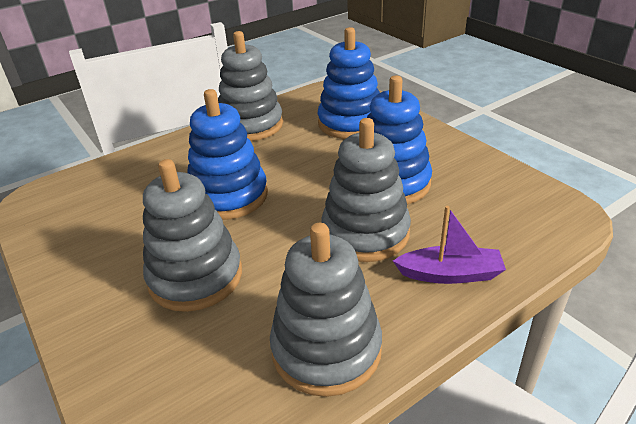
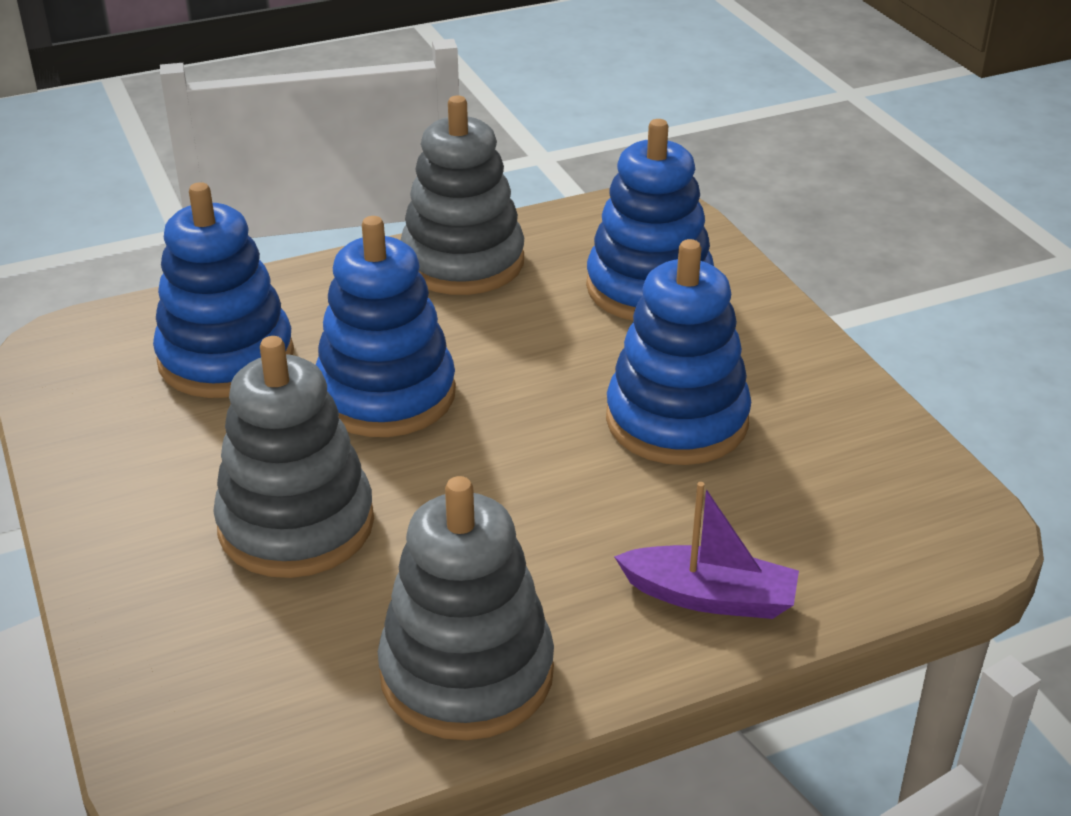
camera: 10 degrees right, 0 degrees up
(133, 191) = (226, 358): none -> blue stacking toy
(365, 233) = (596, 502): grey stacking toy -> none

